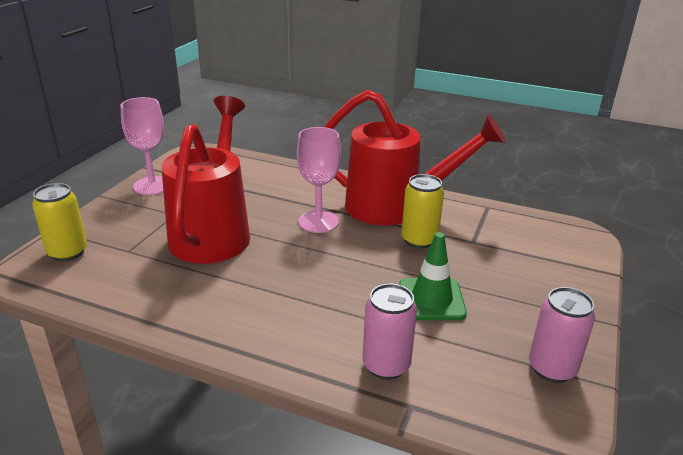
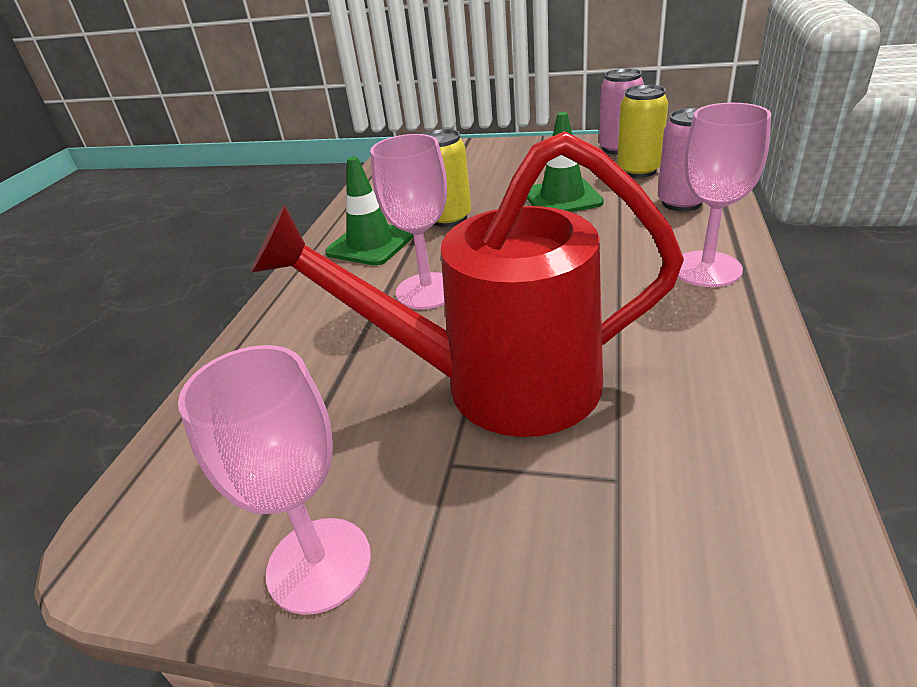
camera: 95 degrees left, 5 degrees up
(67, 252) = (688, 592): yellow can -> yellow can (638, 171)
(267, 337) = (706, 269): none -> pink goblet
(394, 207) = (370, 244): red watering can -> green traffic cone

